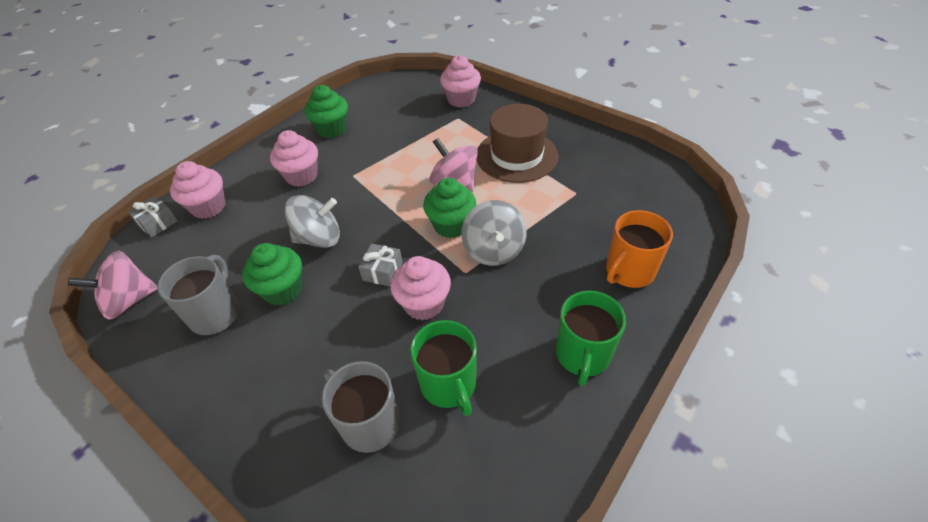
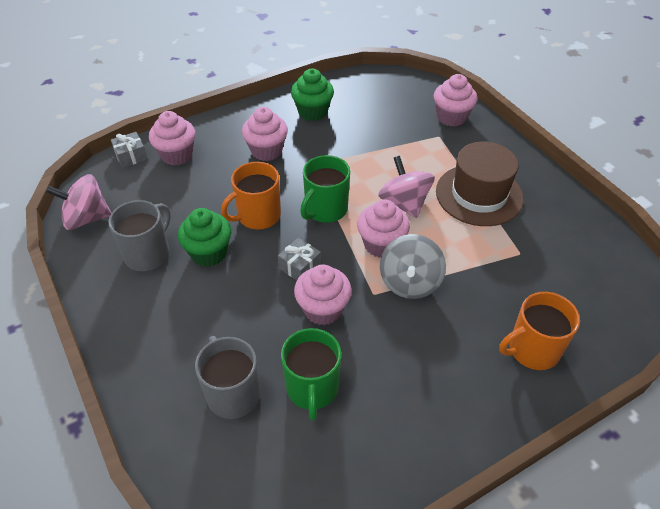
camera: 20 degrees right, 0 degrees up
(319, 238) = (258, 216): grey spinning top -> orange mug
(451, 225) = (381, 244): green cupcake -> pink cupcake
(582, 355) = (444, 410): green mug -> green mug (325, 209)

